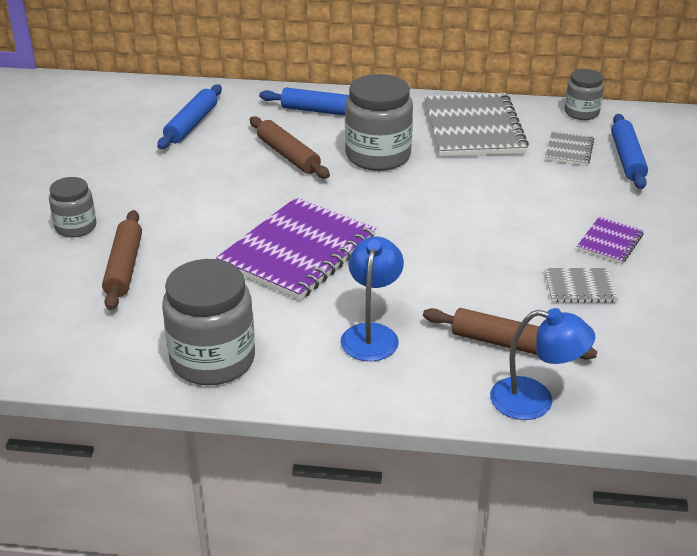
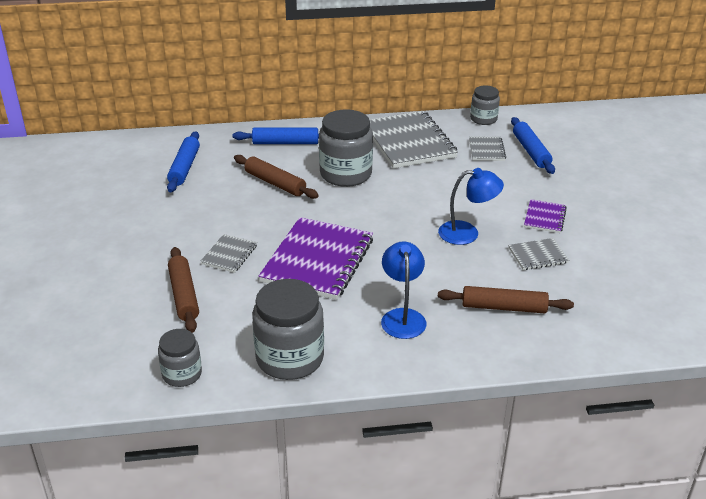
camera: 15 degrees left, 0 degrees up
(76, 227) = (127, 268): grey jar -> grey jar (182, 374)
(197, 229) = (229, 255): none -> grey notebook
(535, 401) = (542, 347): blue lamp -> blue lamp (467, 233)

